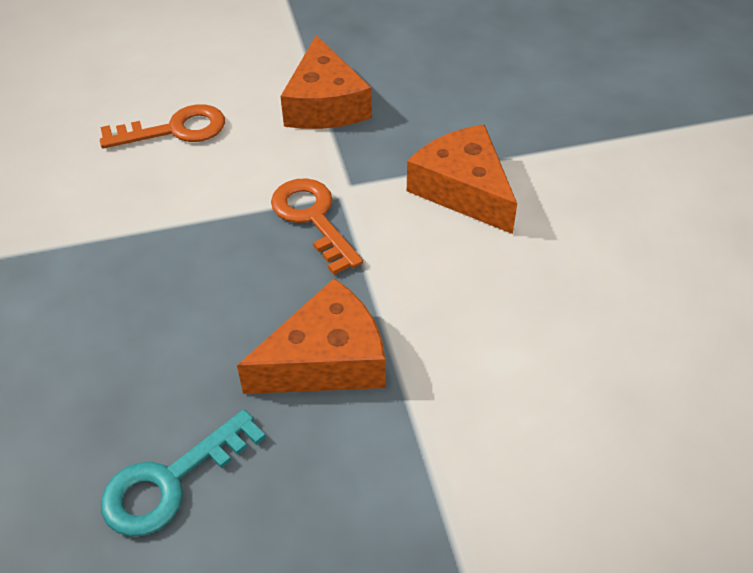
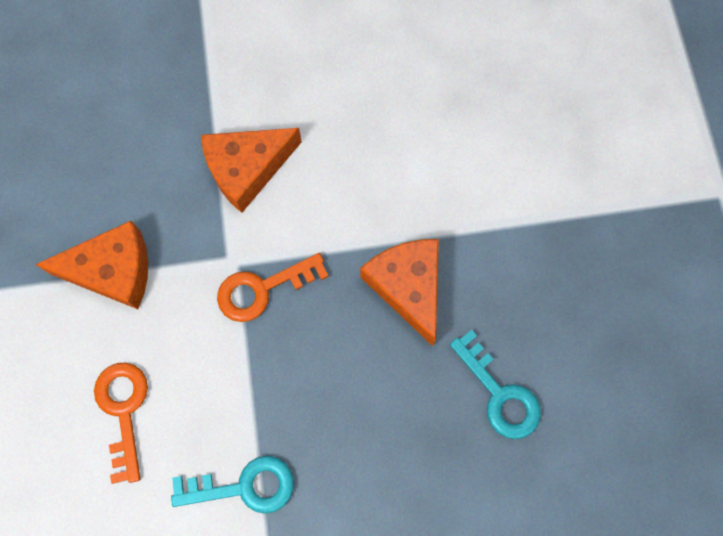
camera: 85 degrees left, 25 degrees up
(82, 227) = (244, 486): none -> turquoise key

